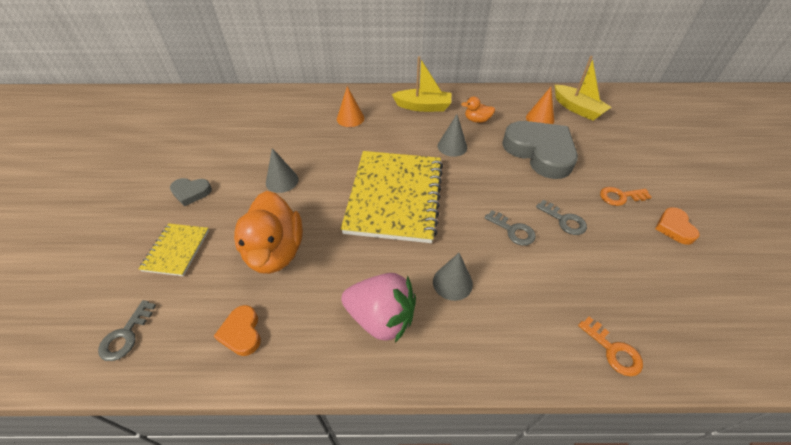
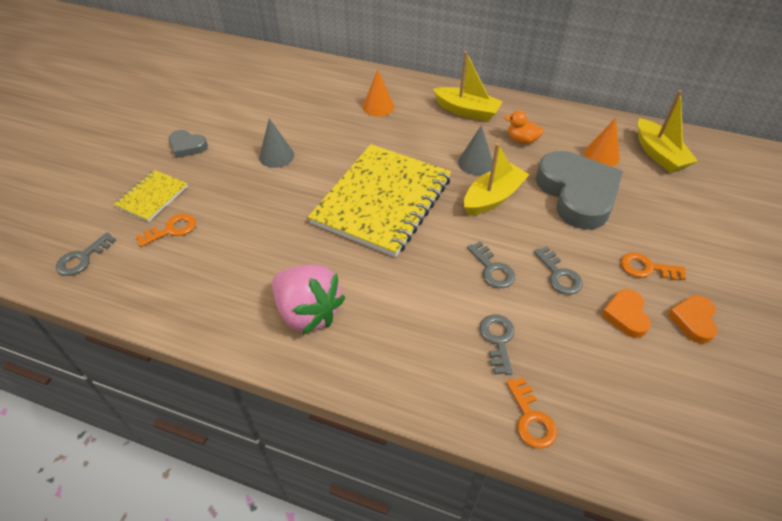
camera: 20 degrees right, 0 degrees up
(211, 277) = (172, 229): none -> orange key
(242, 333) = (177, 286): orange heart -> orange heart (626, 315)
(275, 251) = (239, 222): orange duck -> none
(452, 282) = (396, 301): grey cone -> none
(481, 171) = (493, 198): none -> yellow boat
(550, 290) = (498, 340): none -> grey key

